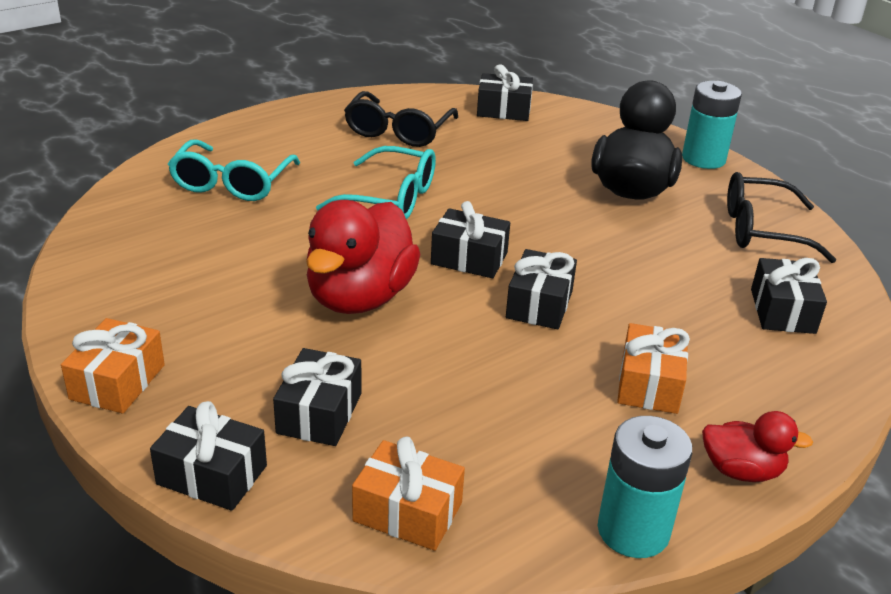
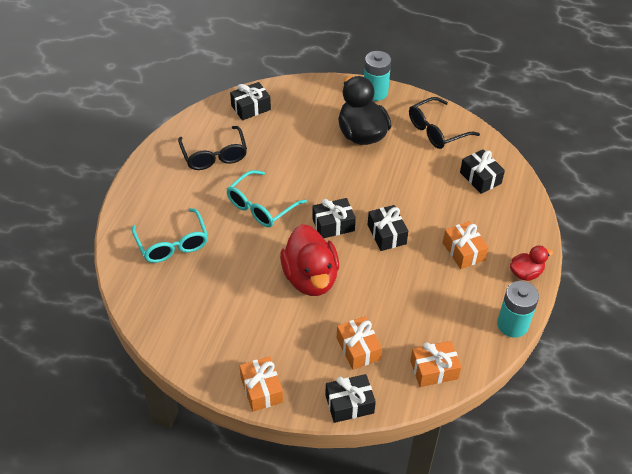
camera: 35 degrees left, 15 degrees up
(319, 413) = (358, 349): black gift -> orange gift
(391, 198) = (260, 207): turquoise glasses -> turquoise glasses turned 150 degrees clockwise

